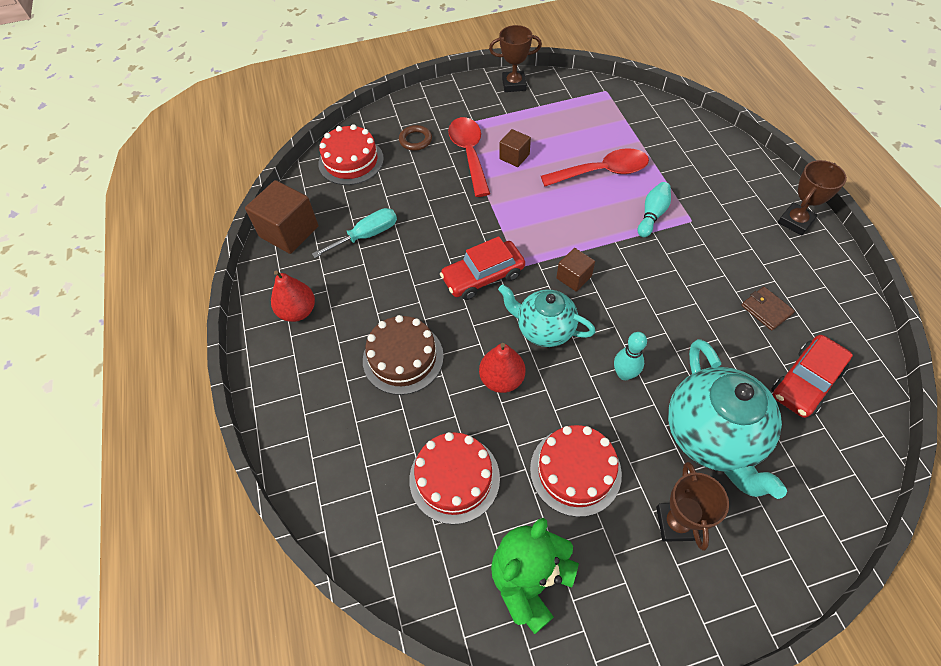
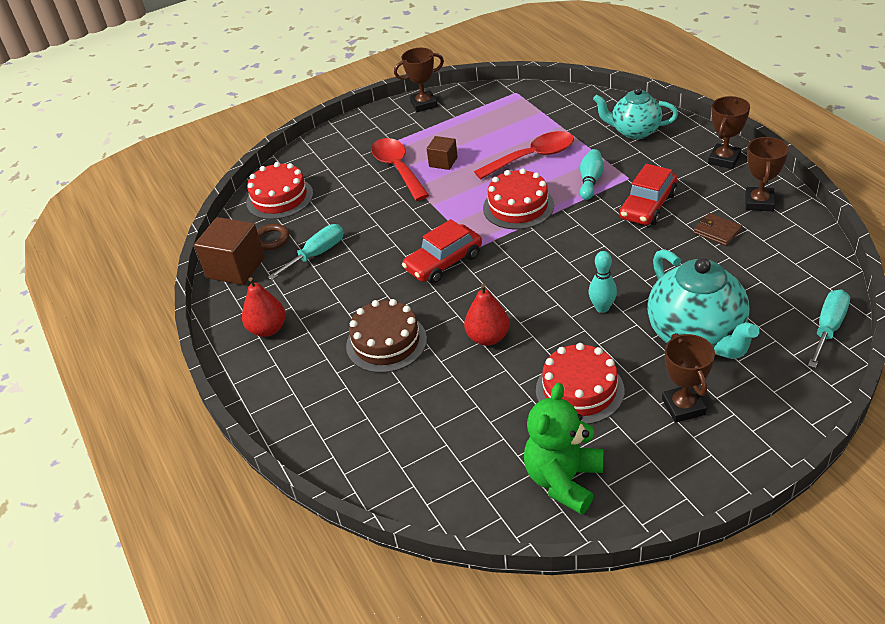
camera: 10 degrees left, 15 degrees down
(415, 140) = (340, 168): brown ring -> brown ring (271, 239)
(454, 478) = (467, 422): red cake -> red cake (518, 206)
(544, 329) = (516, 290): turquoise teapot -> turquoise teapot (634, 131)
(574, 277) = (531, 245): brown cube -> none
(805, 382) = (768, 277): red car -> red car (648, 206)
(819, 284) = (759, 202): none -> brown trophy
(855, 466) = (828, 328): none -> turquoise screwdriver

